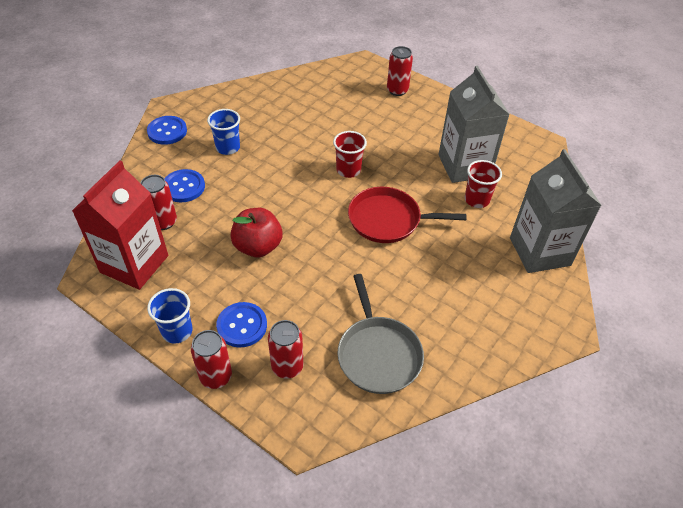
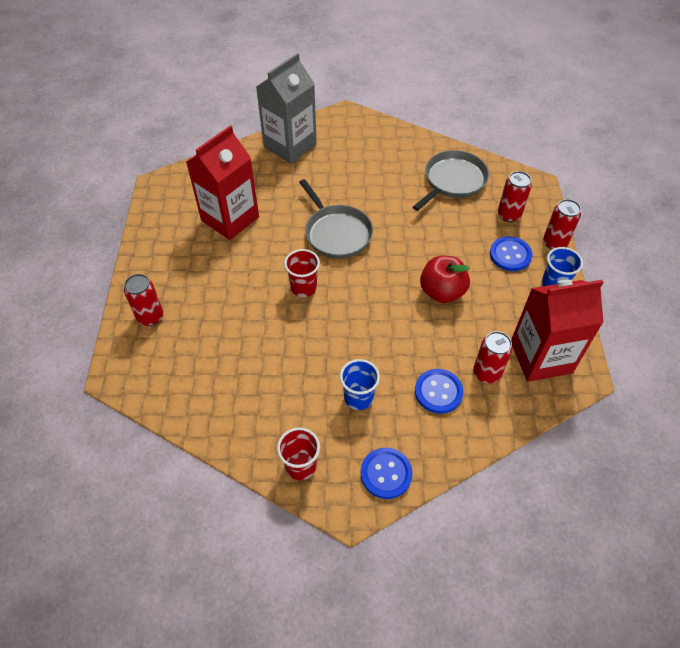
camera: 125 degrees left, 5 degrees up
(388, 220) = (336, 233): red pan -> grey pan
(464, 166) = (230, 218): grey carton -> red carton
(477, 200) = (266, 195): red cup -> red cup (301, 466)

